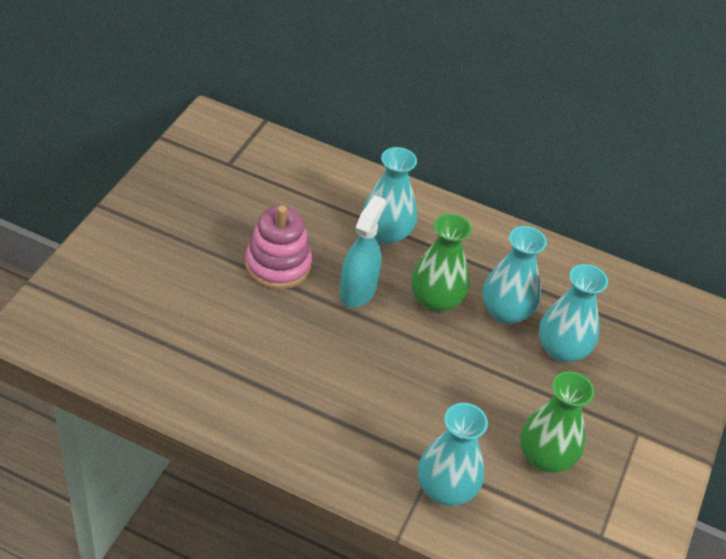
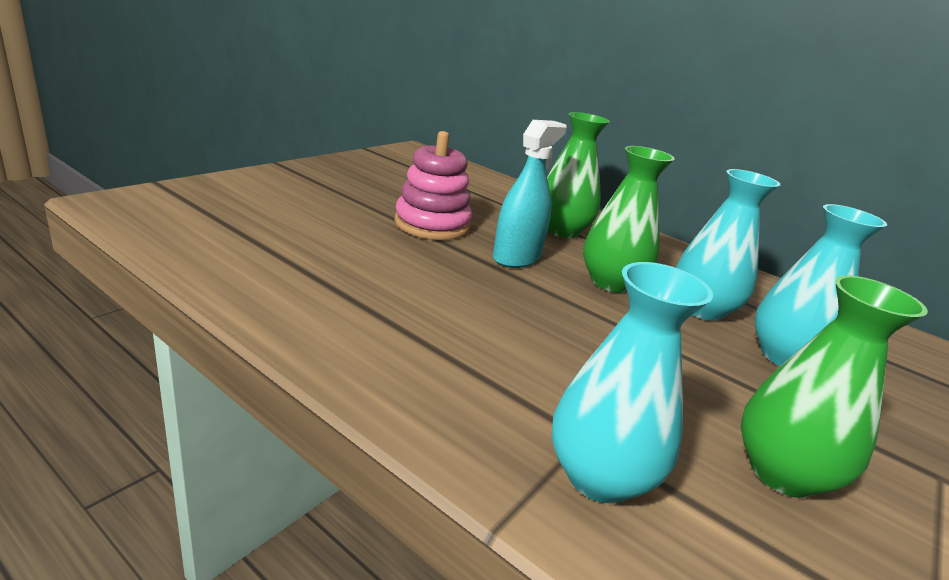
camera: 15 degrees right, 20 degrees down
(386, 233) = (561, 231): turquoise vase -> green vase

